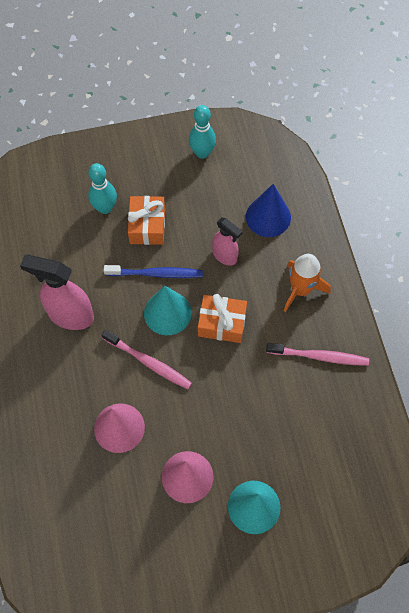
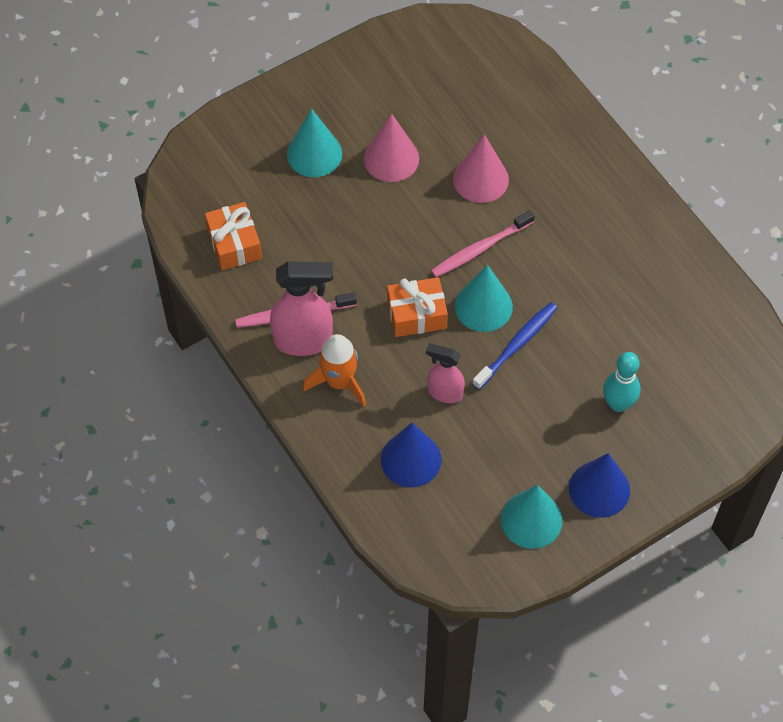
camera: 160 degrees right, 5 degrees down
(70, 315) = (591, 269): pink spray bottle -> pink spray bottle (304, 341)
(147, 157) = (599, 489): none -> blue cone
(147, 226) = (555, 398): orange gift -> orange gift (234, 244)
(148, 362) = (480, 249): pink toothbrush -> pink toothbrush turned 45 degrees counterclockwise
(156, 274) = (517, 345): blue toothbrush -> blue toothbrush turned 150 degrees clockwise
(202, 153) = (531, 520): turquoise bowling pin -> turquoise cone

